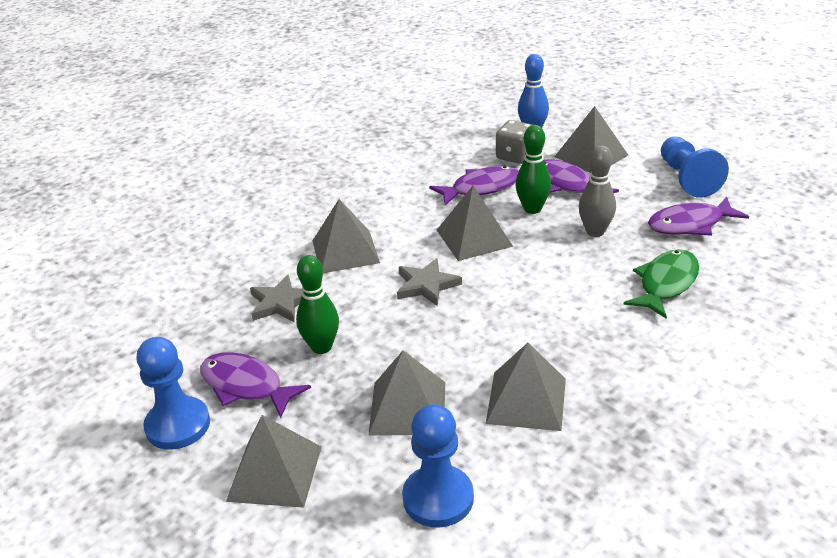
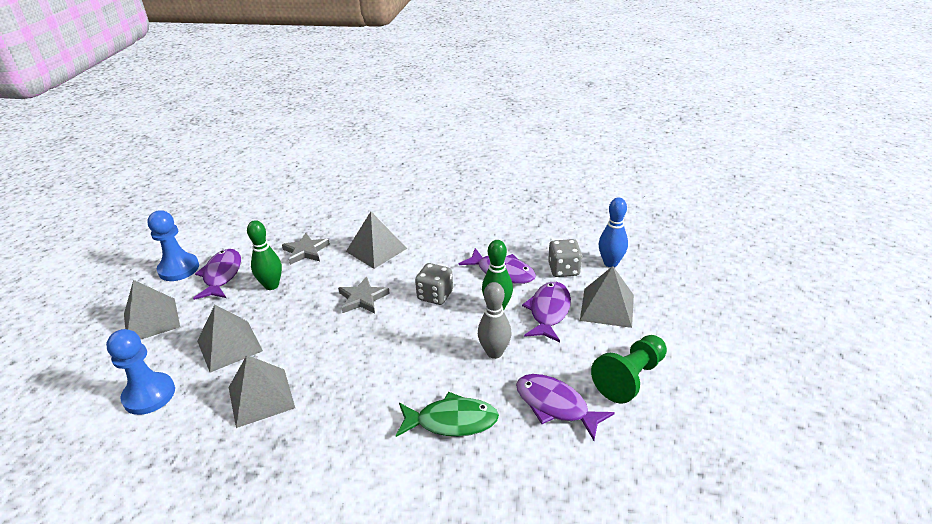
camera: 55 degrees right, 0 degrees up
(474, 238) = (435, 295): grey pyramid -> grey dice
(687, 179) = (630, 378): blue pawn -> green pawn

